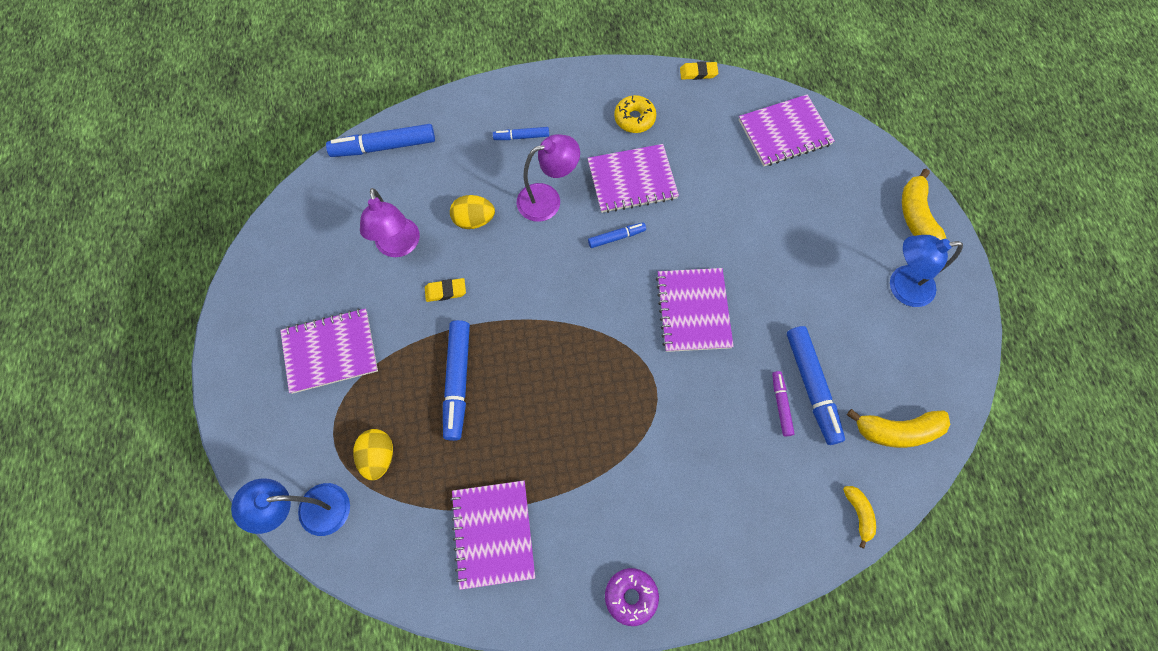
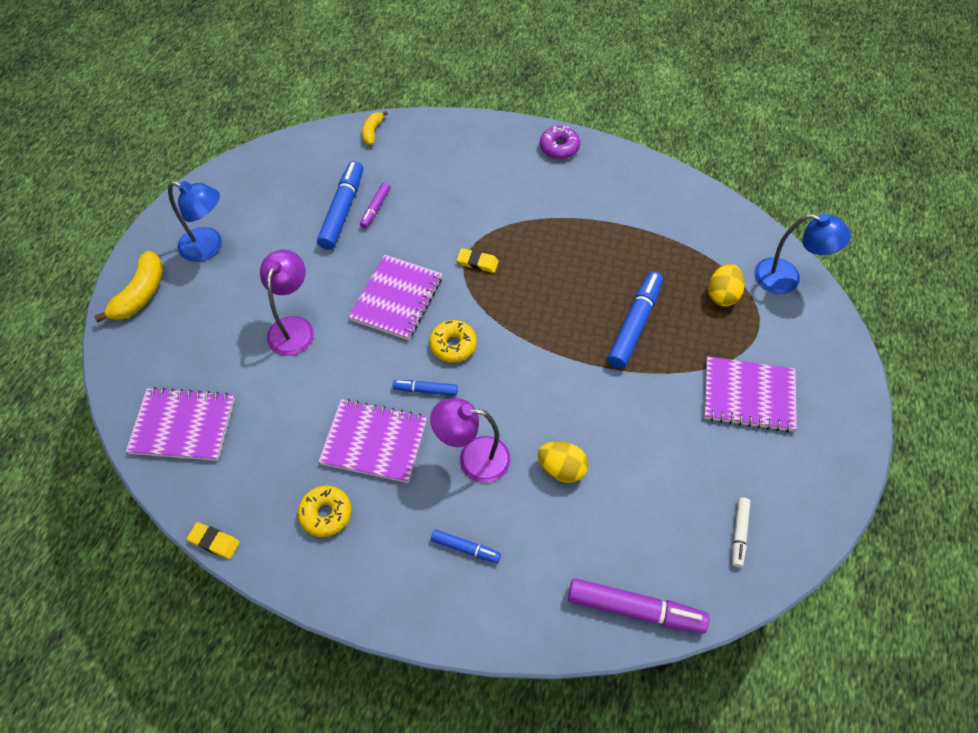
camera: 155 degrees left, 10 degrees down
(317, 227) = (739, 534): none -> white marker
(384, 146) = (635, 609): blue marker -> purple marker
(399, 246) = (652, 473): purple lamp -> purple lamp (293, 327)
(445, 291) = (618, 407): yellow eraser -> yellow eraser (477, 262)
(493, 534) = (644, 213): purple notebook -> none
(616, 287) = (453, 345): none -> yellow donut
(897, 430) = (304, 163): yellow banana -> none

